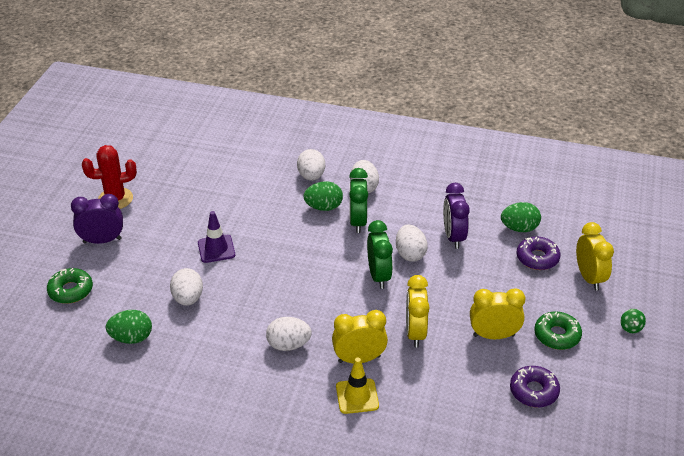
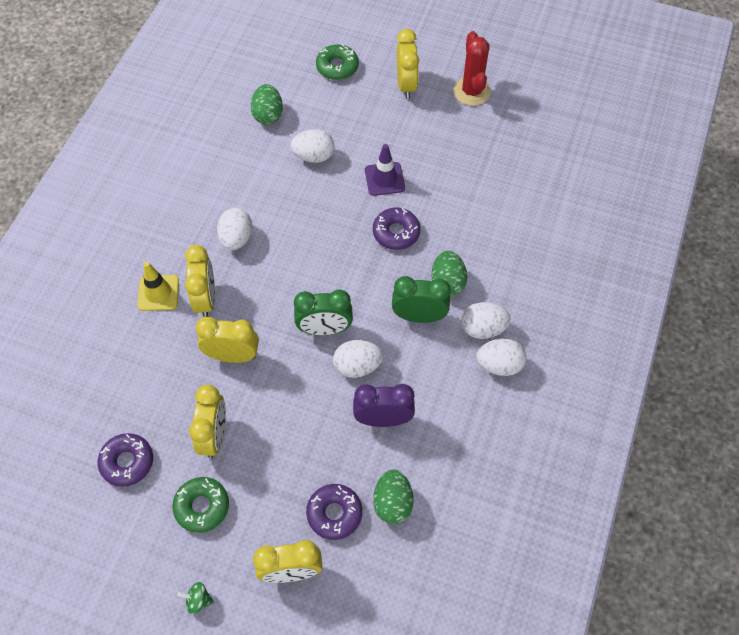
camera: 95 degrees right, 20 degrees up
(102, 240) = (406, 85): purple clock -> yellow clock
(275, 239) = (396, 232): none -> purple donut
(311, 176) = (506, 273): white egg -> white egg (499, 365)

